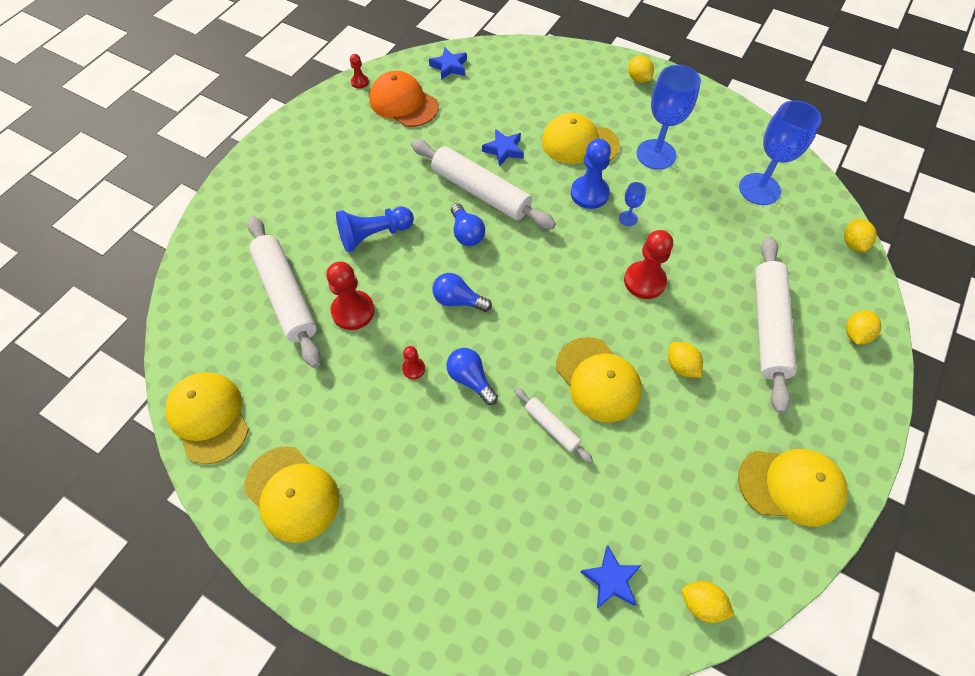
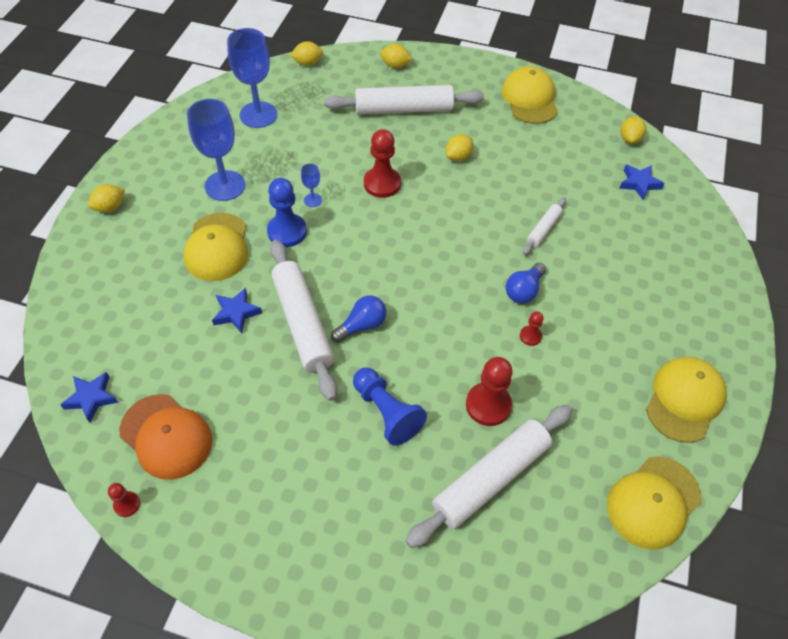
camera: 105 degrees left, 5 degrees down
(403, 103) = (166, 436): orange cap -> orange cap turned 75 degrees counterclockwise
(458, 300) = (445, 316): blue light bulb -> none
(481, 192) = (303, 323): white rolling pin -> white rolling pin turned 45 degrees counterclockwise
(598, 379) = (489, 205): yellow cap -> none

